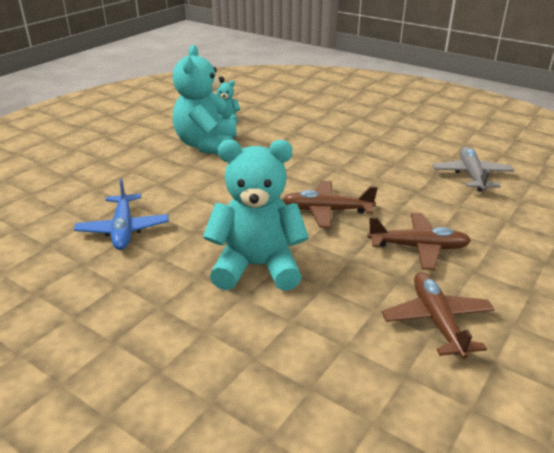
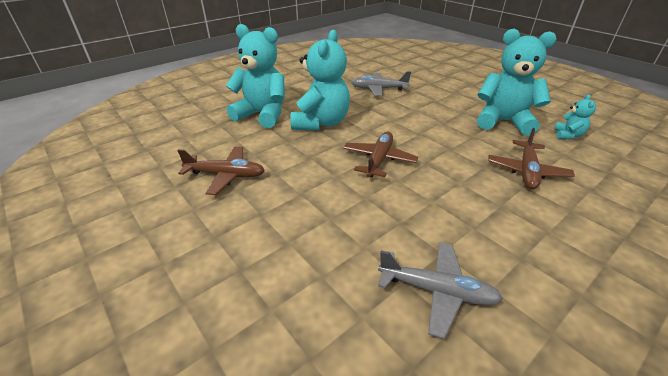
camera: 105 degrees right, 5 degrees up
(123, 229) = (378, 89): blue plane -> grey plane
(252, 339) = (262, 114): none -> turquoise teddy bear
(418, 247) = (307, 193): brown plane -> brown plane (527, 171)

